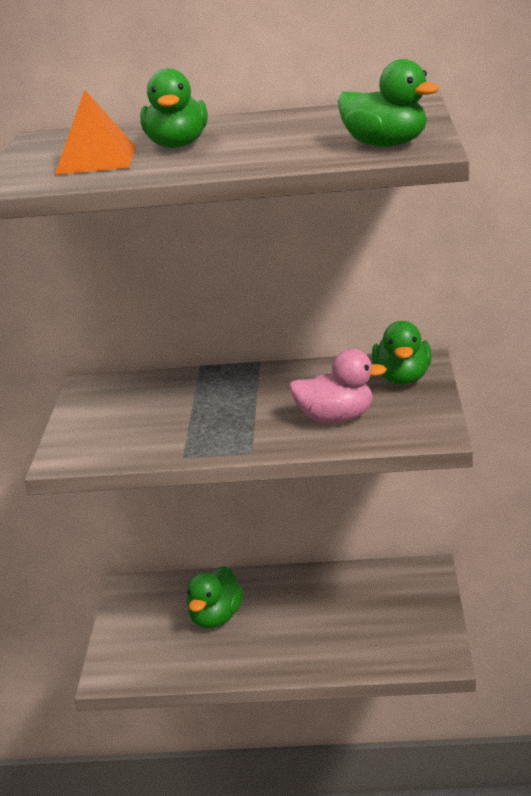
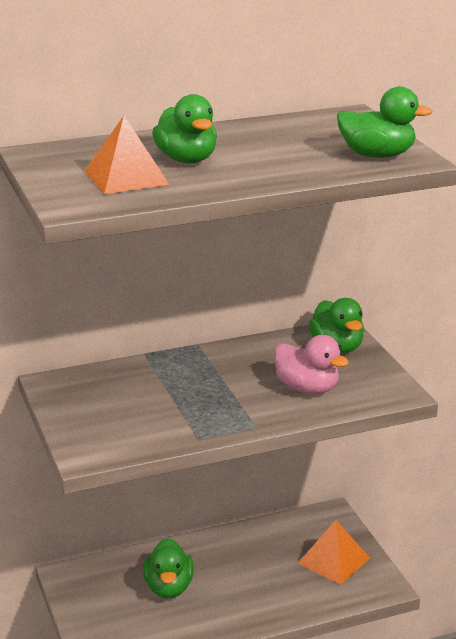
camera: 25 degrees left, 0 degrees up
(336, 418) = (307, 388): pink duck -> pink duck turned 60 degrees clockwise
(401, 620) = (333, 560): none -> orange pyramid

